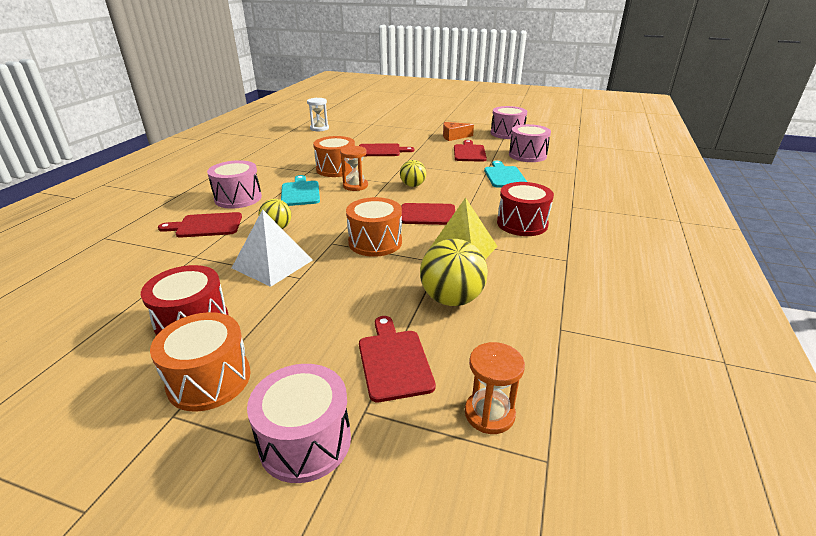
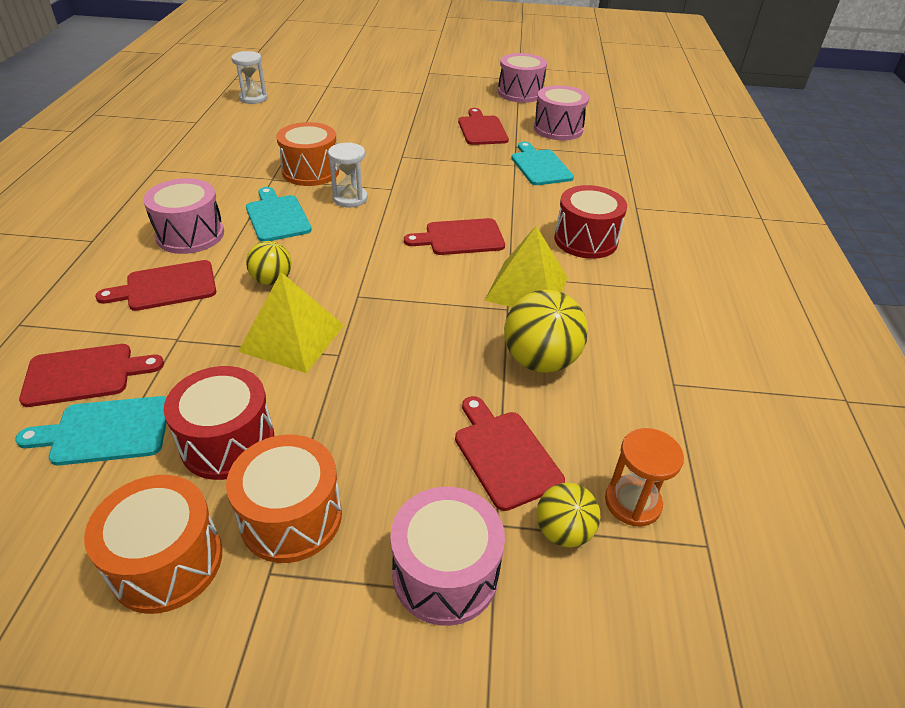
camera: 15 degrees left, 10 degrees up
(117, 305) = (105, 431): none -> turquoise cutting board
(272, 264) = (292, 338): white pyramid -> yellow pyramid
(355, 186) = (350, 198): orange hourglass -> white hourglass
(375, 242) = (414, 288): orange drum -> orange drum (167, 562)
(381, 150) = (361, 134): red cutting board -> red cutting board (85, 374)
(413, 185) = (427, 191): yellow ball -> yellow ball (563, 531)
(454, 137) = (451, 103): orange cheese -> none

